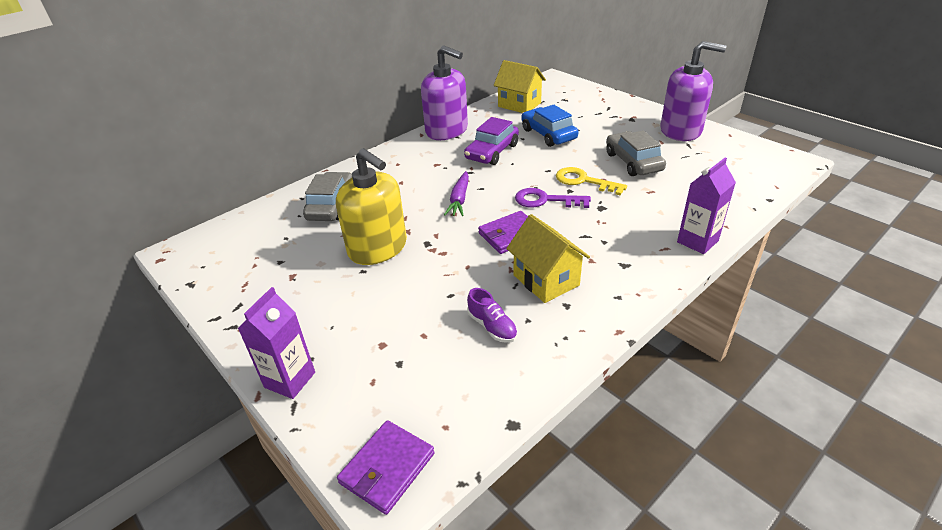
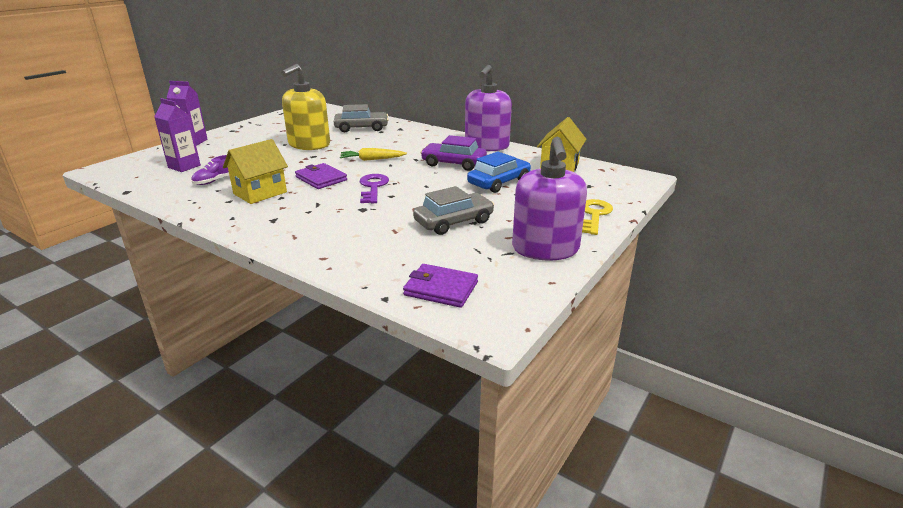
camera: 75 degrees right, 10 degrees down
(387, 468) = (117, 167): purple wallet -> purple wallet (441, 288)
(459, 199) = (372, 159): purple carrot -> yellow carrot
(583, 181) = (409, 200): yellow key -> yellow key (594, 215)
(697, 241) = (303, 251): purple carton -> purple carton (184, 166)

